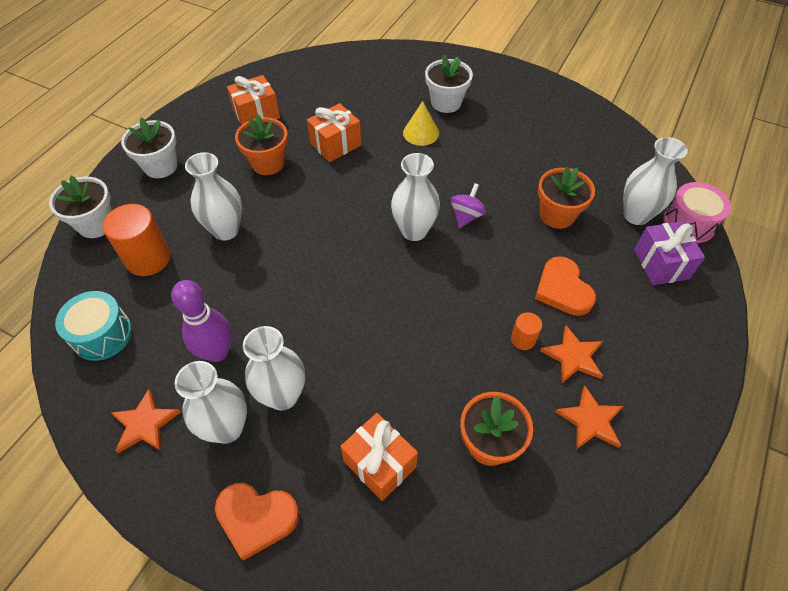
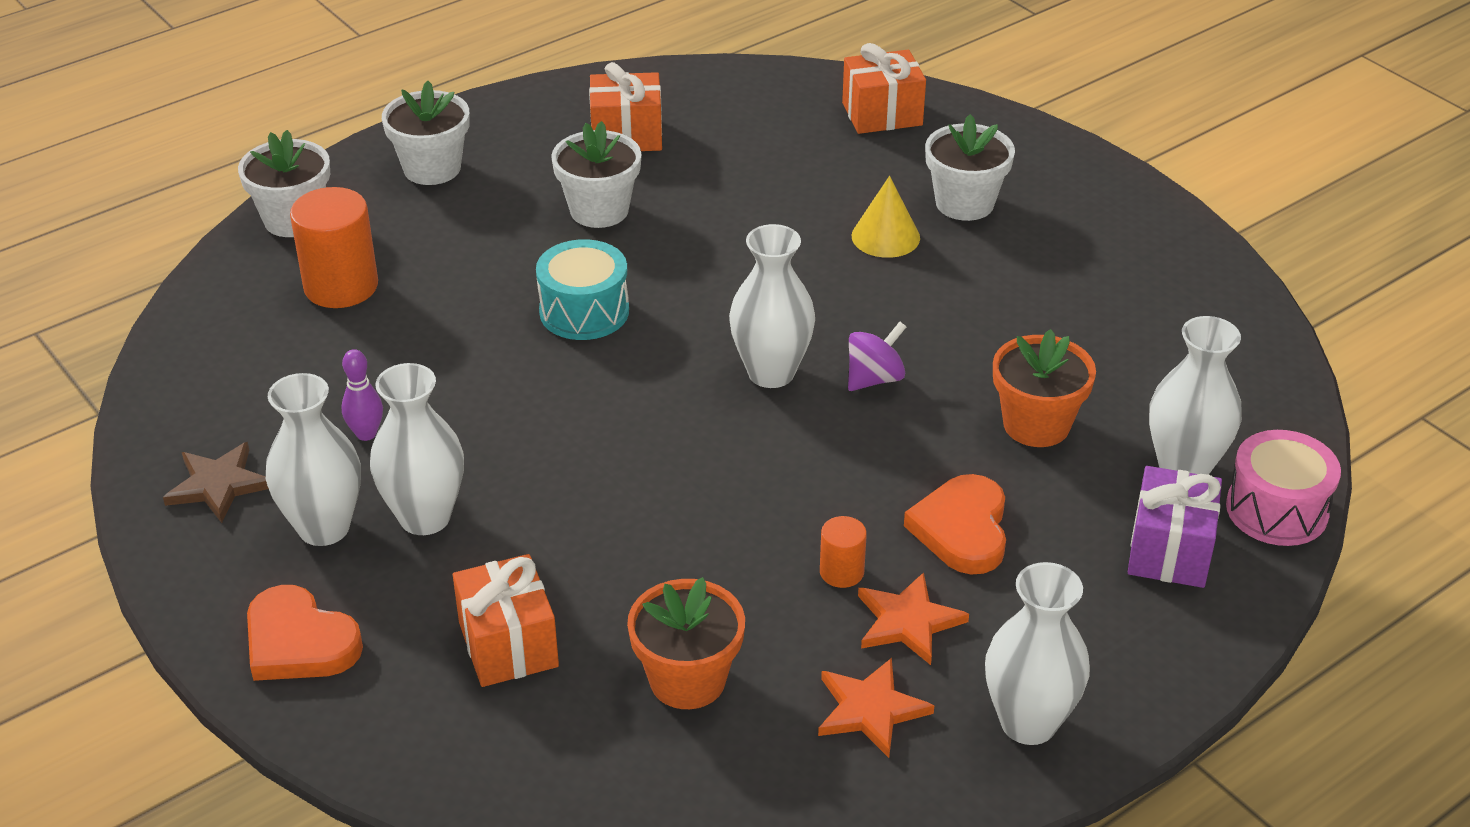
camera: 25 degrees right, 15 degrees down
(102, 335) = (223, 361): turquoise drum -> turquoise drum (584, 311)
(145, 424) = (218, 485): orange star -> brown star
(217, 352) = (366, 434): purple bowling pin -> purple bowling pin, size x0.55
(226, 230) = (476, 283): white vase -> white vase (1028, 723)
(268, 163) = (599, 210): orange flower pot -> white flower pot
(335, 144) = (727, 214): orange gift -> orange gift (882, 114)

